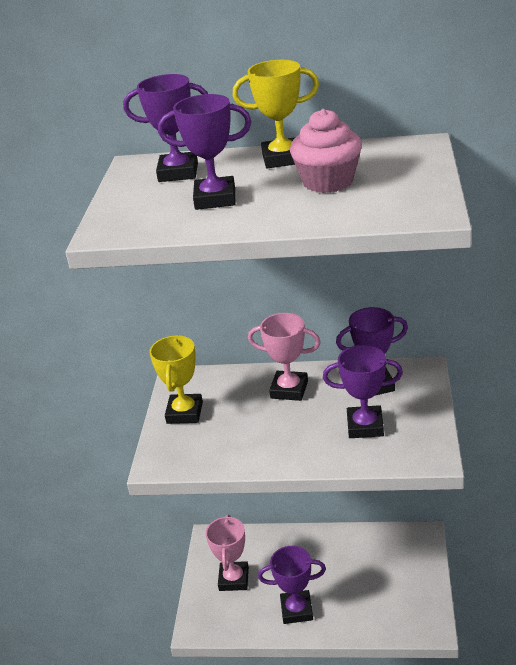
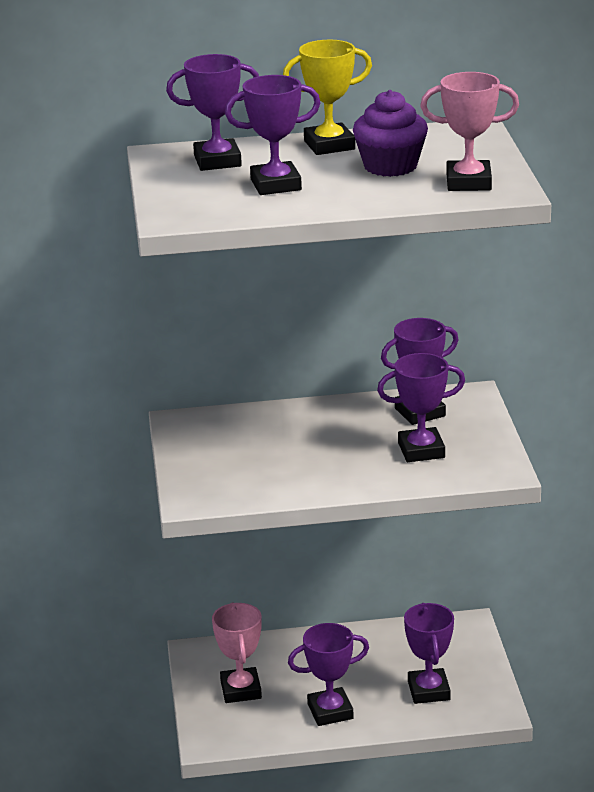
camera: 15 degrees left, 5 degrees down
(184, 413) = (202, 453): yellow trophy -> none
(289, 389) = (321, 423): pink trophy -> pink trophy (468, 182)
(328, 182) = (390, 166): pink cupcake -> purple cupcake
(379, 599) = (429, 691): none -> purple trophy

